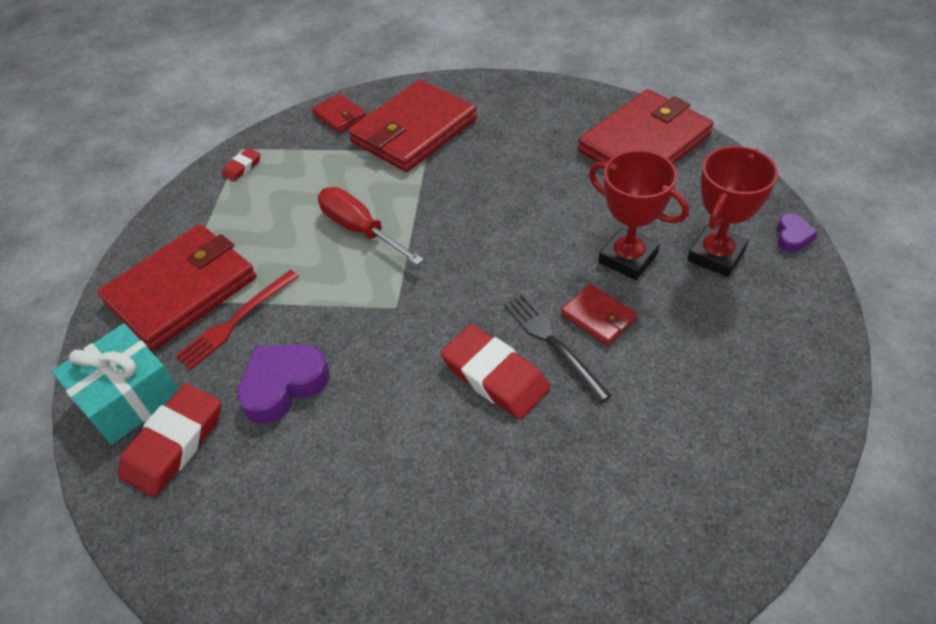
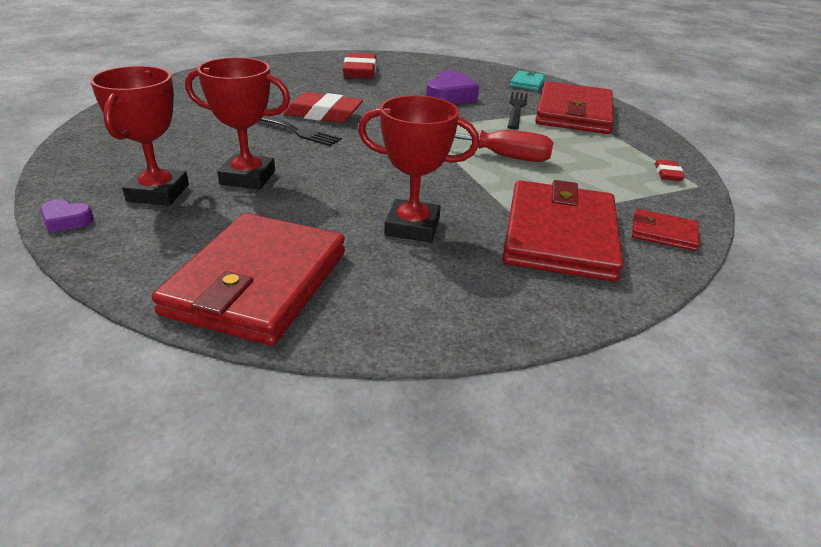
camera: 145 degrees right, 15 degrees down
(128, 396) = (527, 83): turquoise gift -> turquoise wallet
(174, 443) = (479, 77): red eraser -> red eraser (360, 71)
(236, 321) = (516, 109): red fork -> black fork
(513, 163) = (412, 227): none -> red trophy
(598, 317) = (262, 145): red wallet -> none
(792, 236) = (66, 220): purple heart -> purple heart turned 60 degrees counterclockwise

